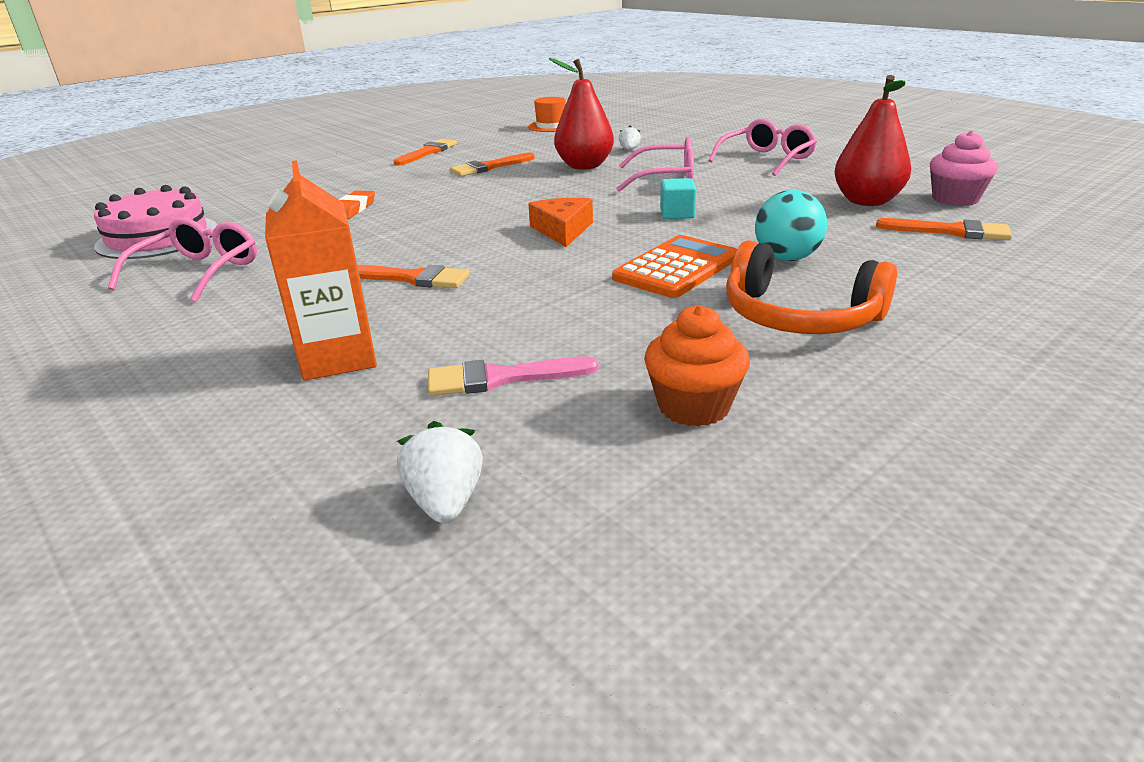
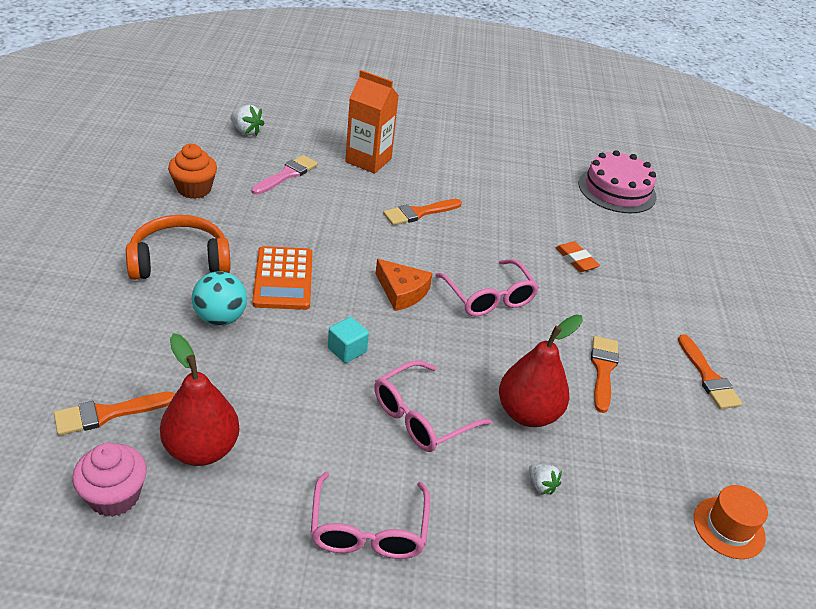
camera: 130 degrees right, 10 degrees up
(199, 272) = (531, 177): pink glasses -> pink glasses (489, 298)

